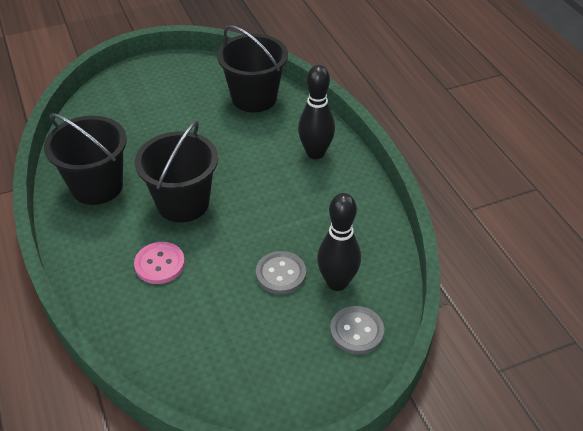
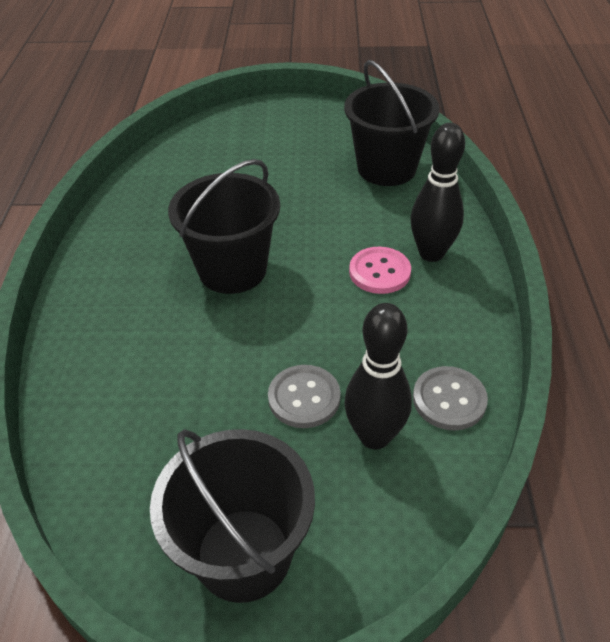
camera: 25 degrees right, 0 degrees up
(97, 186) = (148, 223): black bucket -> black bucket (243, 554)
(159, 264) = (162, 335): pink button -> pink button (379, 272)
(356, 331) = (367, 519): grey button -> grey button (449, 400)

